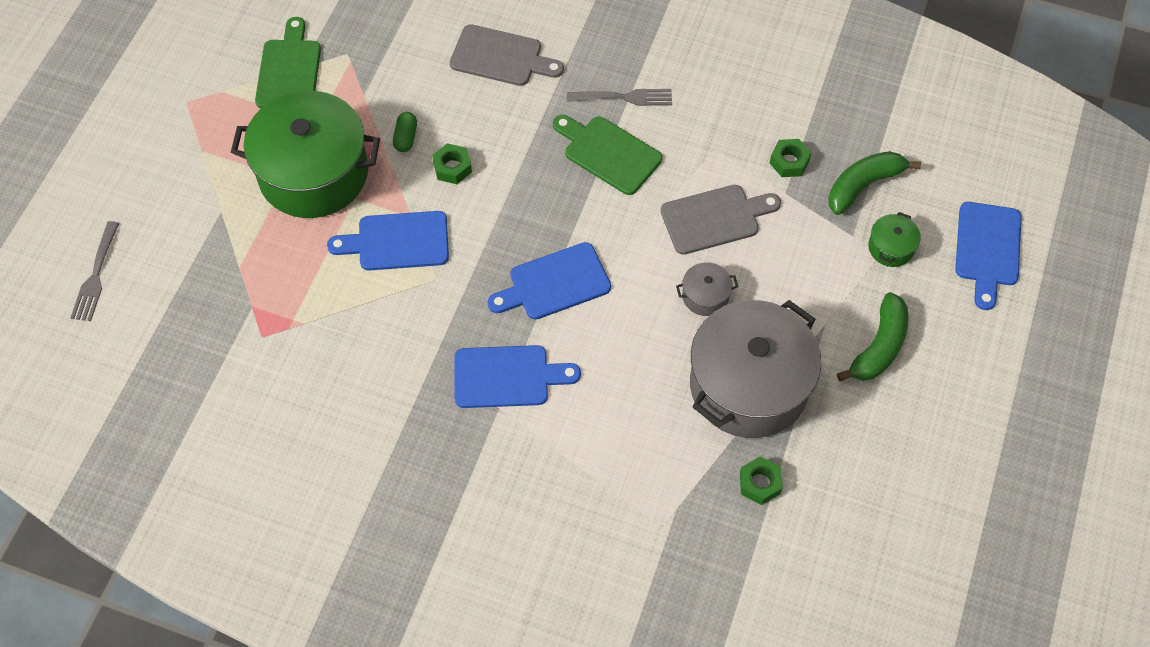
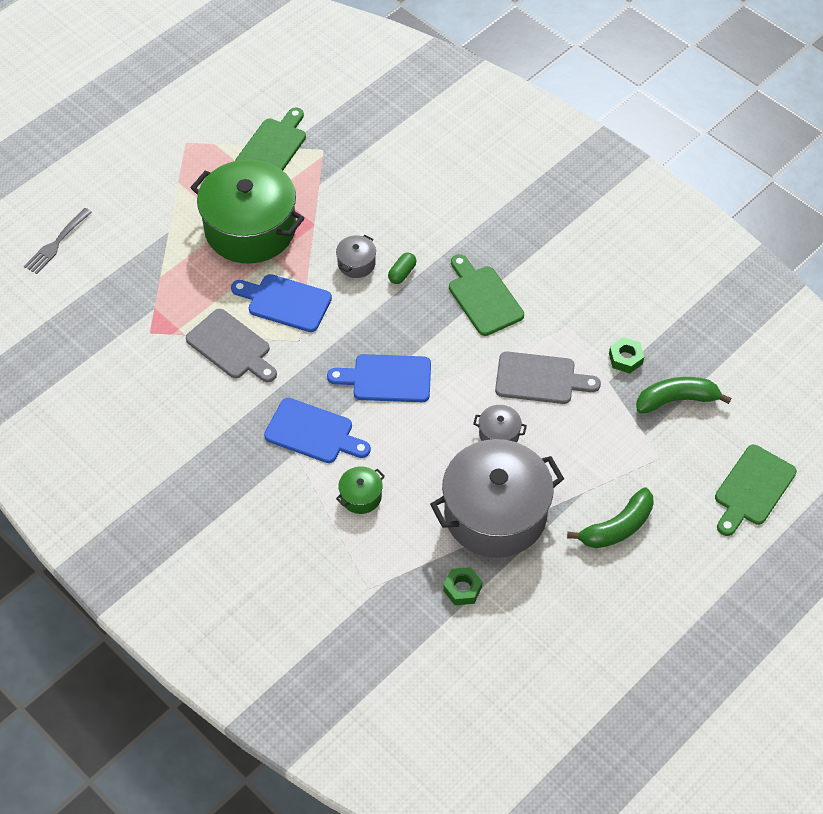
camera: 25 degrees right, 5 degrees down
(406, 137) = (333, 228): green capsule -> green capsule (402, 273)
(452, 168) = (356, 263): green nut -> grey pot
(501, 57) = (439, 194): grey cutting board -> grey cutting board (231, 347)
(623, 98) = (519, 260): grey fork -> none
(891, 247) = (671, 456): green pot -> green pot (361, 496)
(987, 249) = (752, 489): blue cutting board -> green cutting board

